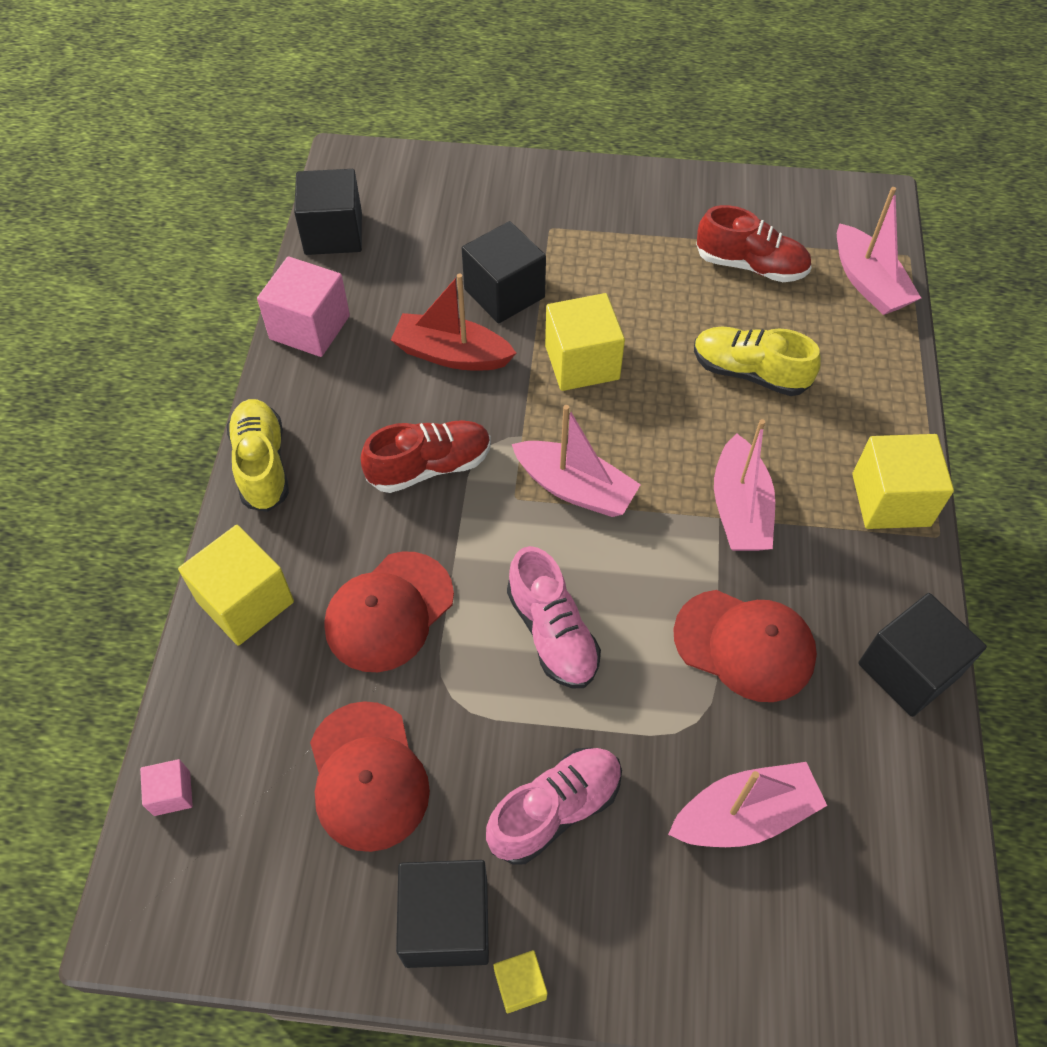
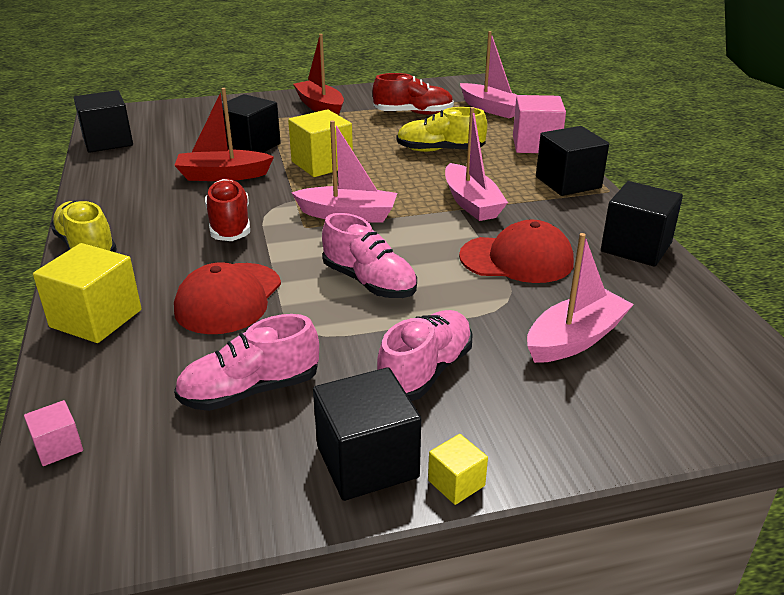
camera: 20 degrees left, 25 degrees down
(310, 327) = (104, 181): pink cube -> pink cube (536, 145)
(367, 776) = (250, 391): red cap -> pink shoe
(429, 466) = (229, 225): red shoe -> red shoe turned 60 degrees counterclockwise
(627, 215) = (320, 107): none -> red boat
(891, 500) = (568, 182): yellow cube -> black cube

